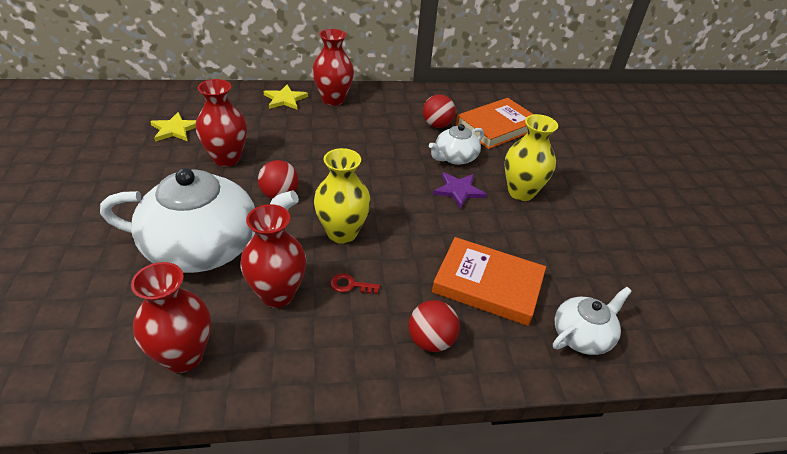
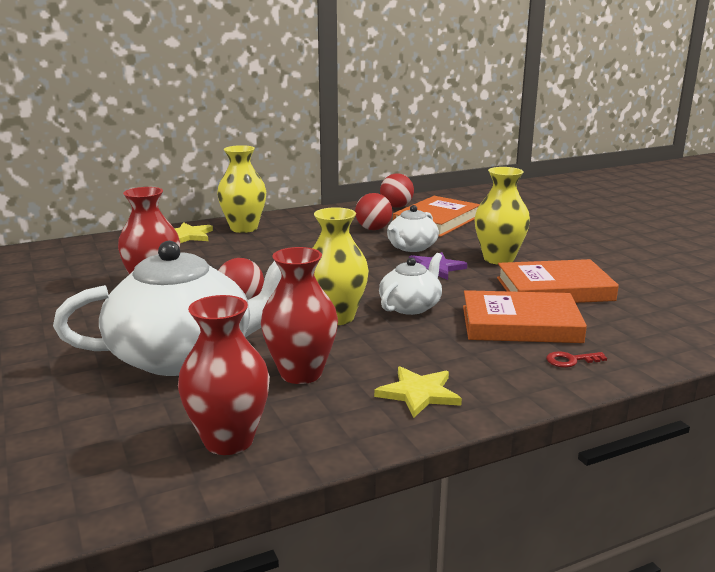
camera: 15 degrees left, 20 degrees down
(175, 129) = (70, 276): yellow star -> yellow star (419, 393)
(333, 99) = (244, 228): red vase -> yellow vase
(350, 285) = (378, 351): red key -> red key (571, 360)
(431, 340) = (497, 372): red ball -> red ball (396, 206)
(546, 246) = (554, 289): none -> orange book
(582, 335) = (640, 339): white teapot -> white teapot (411, 306)

